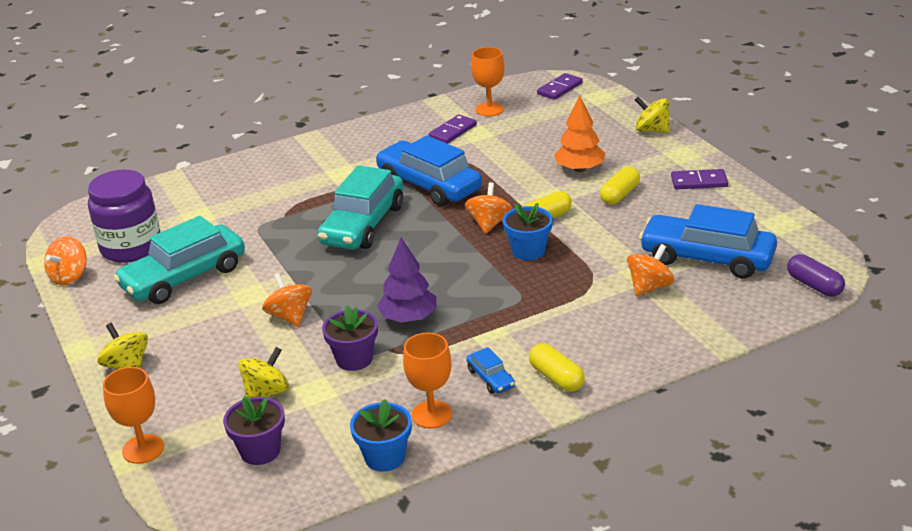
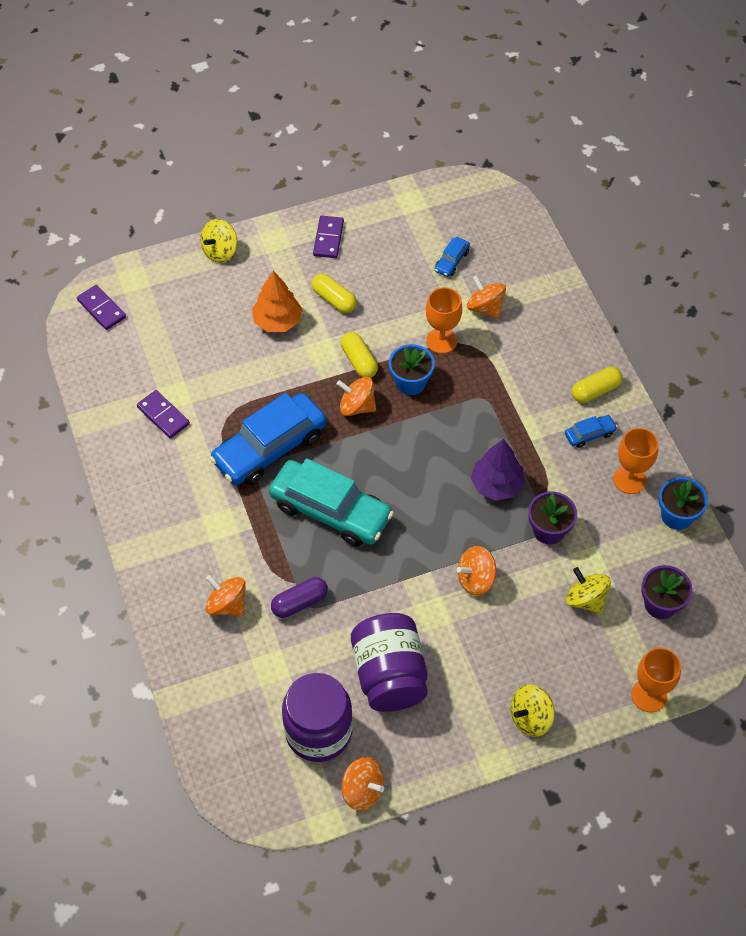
camera: 85 degrees left, 25 degrees up
(184, 277) = (389, 675): turquoise car -> purple jar
(260, 187) = (227, 604): none -> orange spinning top
(489, 109) = (125, 377): orange goblet -> orange goblet (441, 340)
(707, 258) = (451, 261): blue car -> blue car, size x0.43
(814, 285) = (505, 205): purple capsule -> purple capsule (299, 602)

